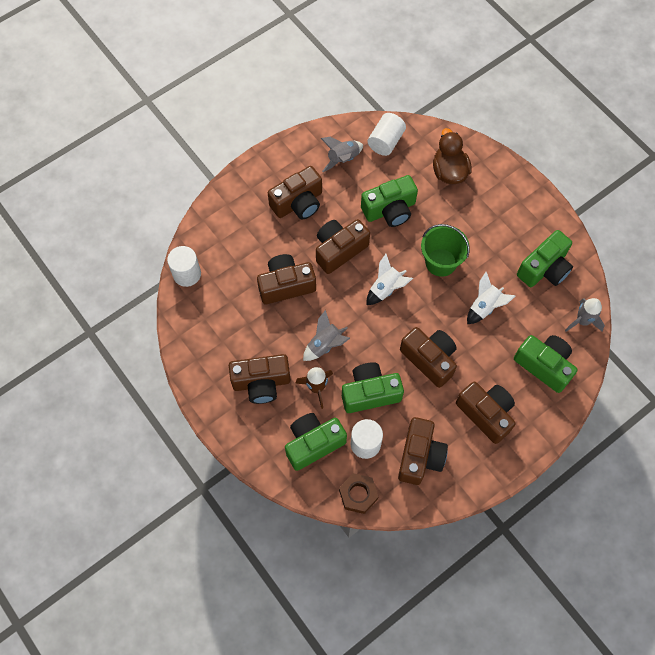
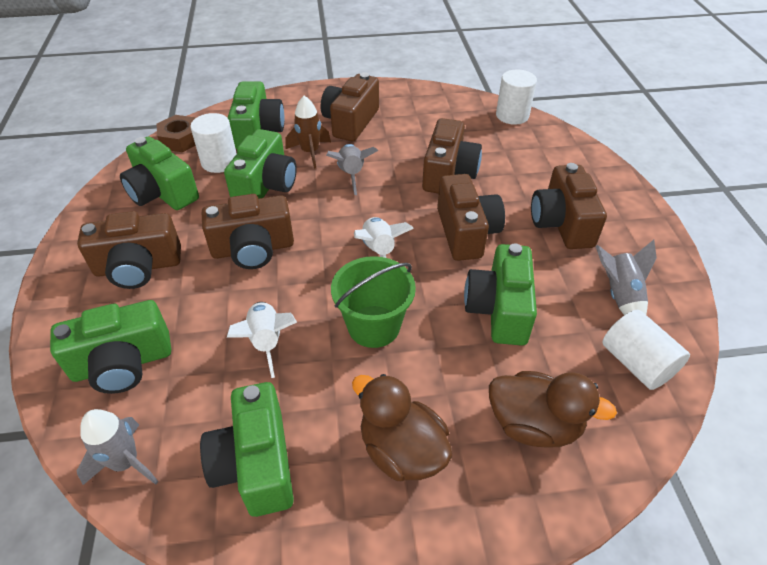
camera: 120 degrees right, 20 degrees down
(420, 456) = (162, 193): brown camera -> green camera
(497, 216) = (401, 450): none -> brown duck

